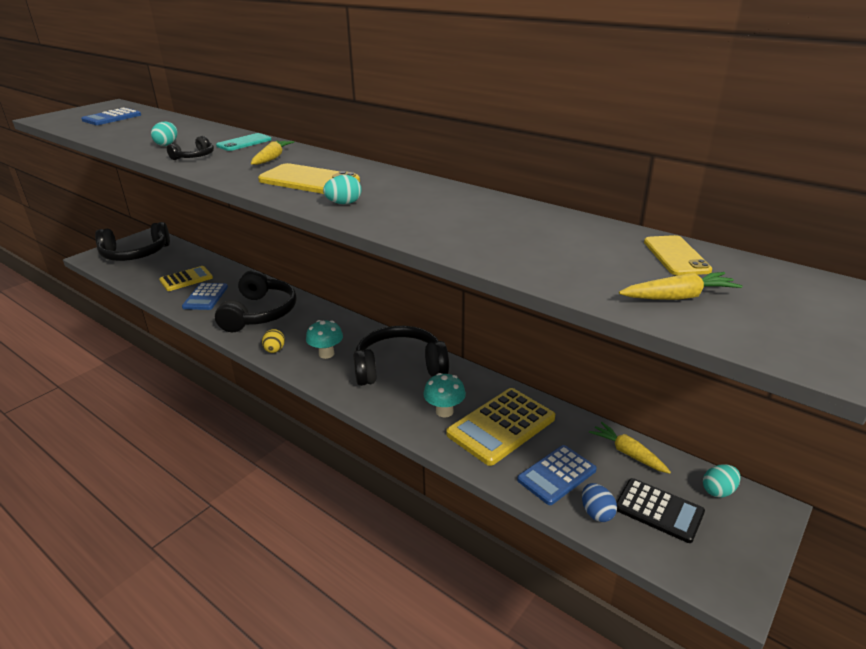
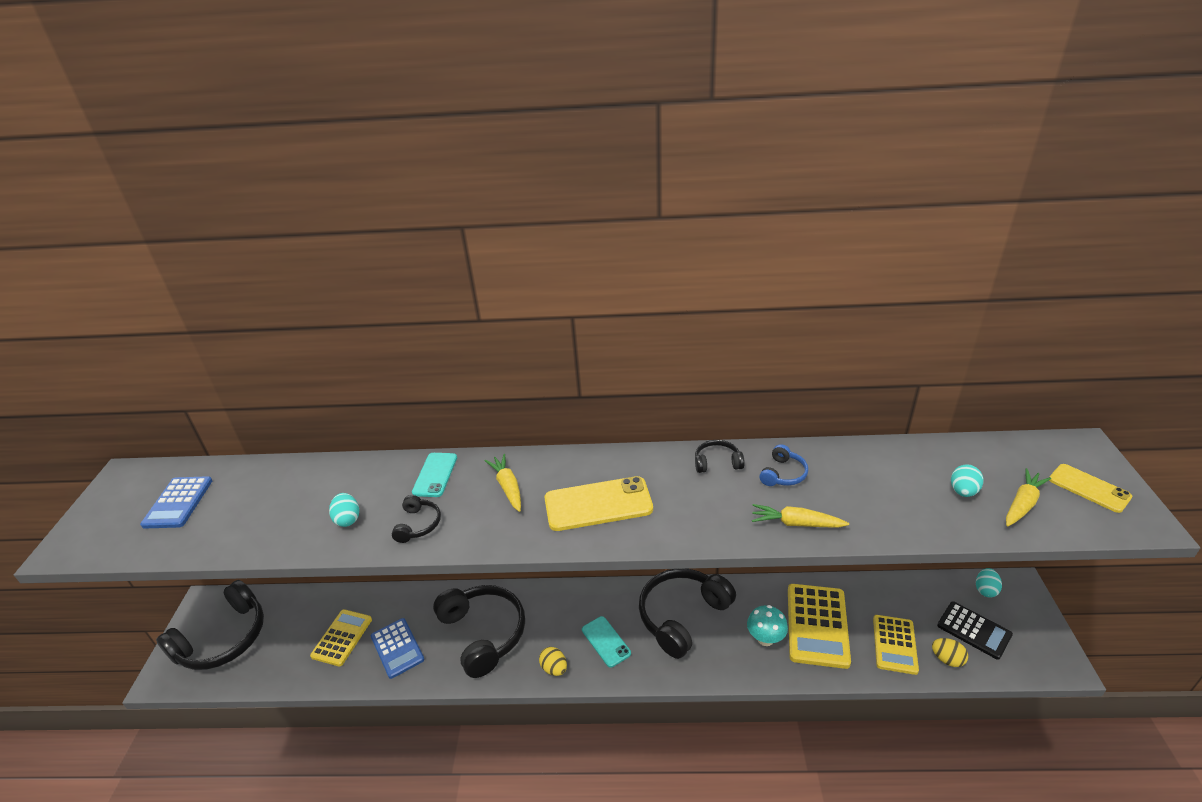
camera: 35 degrees left, 5 degrees up
(326, 354) = (606, 641): turquoise mushroom -> turquoise phone
(344, 203) = (678, 521): turquoise egg -> turquoise egg (963, 491)
(432, 189) = (717, 462): none -> black headphones
(472, 209) = (783, 474): none -> blue headphones
(557, 475) = (895, 644): blue calculator -> yellow calculator
(596, 513) = (947, 659): blue egg -> yellow egg
(628, 453) = (912, 593): yellow carrot -> yellow carrot (796, 523)
(659, 510) = (974, 630): black calculator -> black calculator turned 45 degrees clockwise
(676, 256) = (969, 459): yellow phone -> yellow phone (1089, 488)

